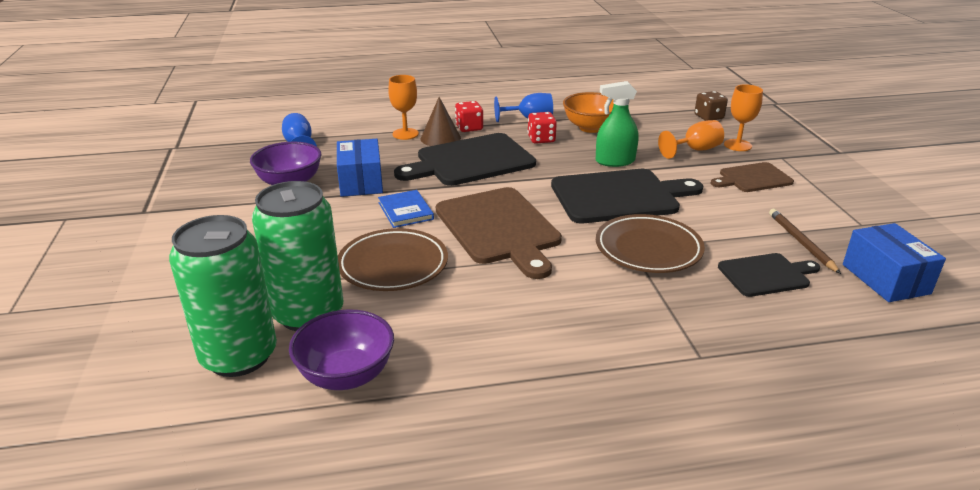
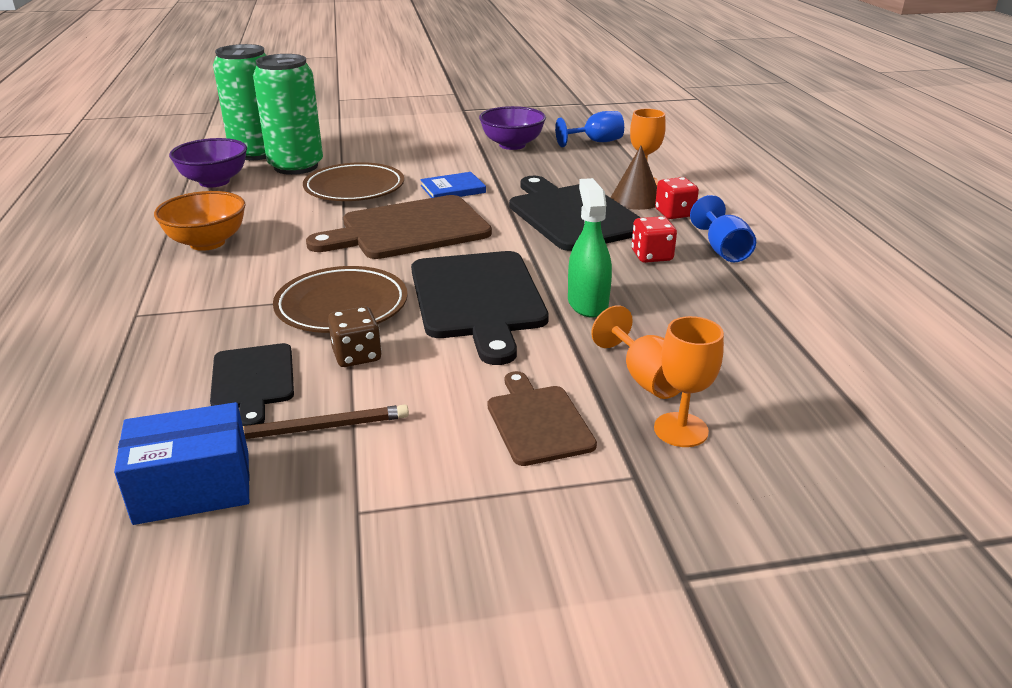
camera: 90 degrees right, 0 degrees up
(361, 182) = (516, 169): blue box -> none
(591, 128) = (709, 293): orange bowl -> orange bowl (207, 243)
(708, 117) = (817, 417): brown dice -> brown dice (357, 355)

